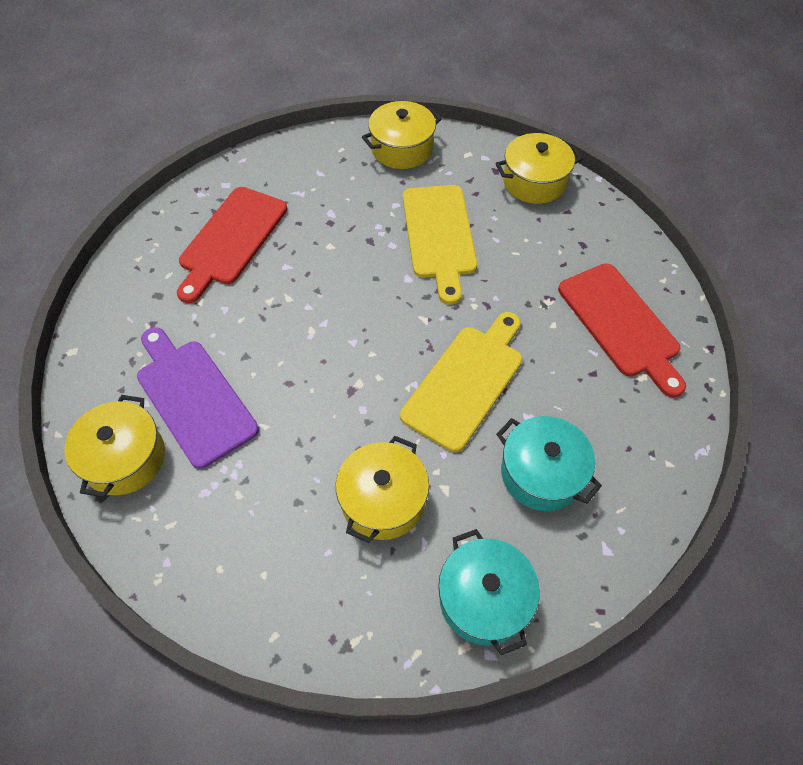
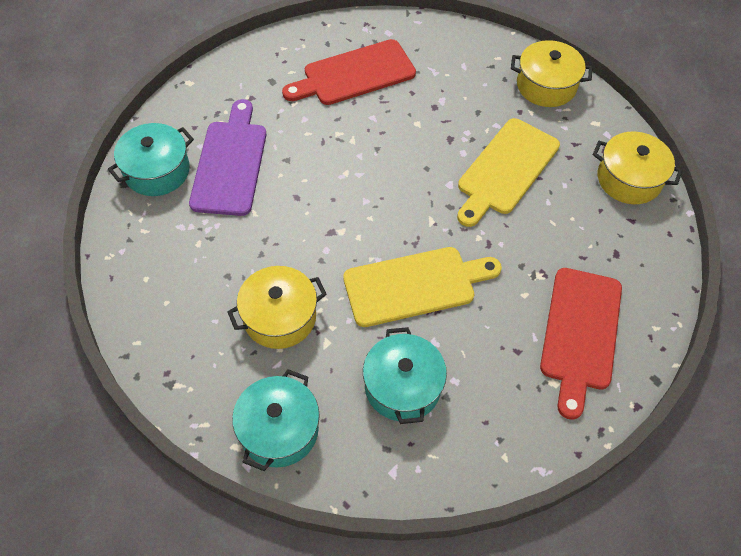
camera: 40 degrees right, 0 degrees up
(124, 458) = (157, 171): yellow pot -> turquoise pot

